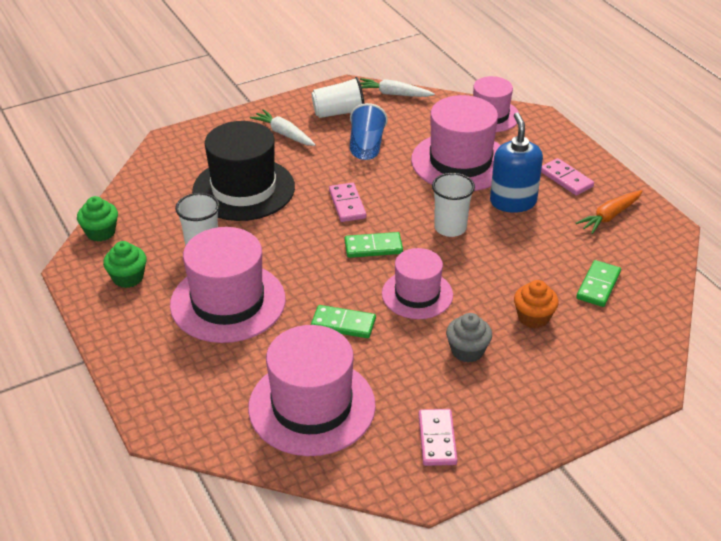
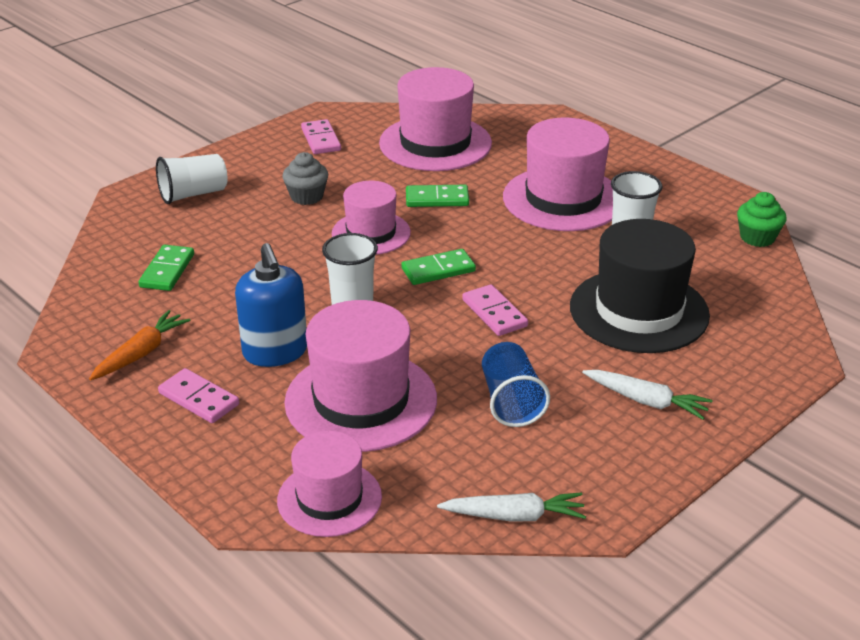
camera: 165 degrees right, 5 degrees down
(128, 278) = (682, 203): green cupcake -> none
(339, 113) = (587, 456): white cup -> white cup (193, 194)
(533, 317) = (242, 231): orange cupcake -> none

